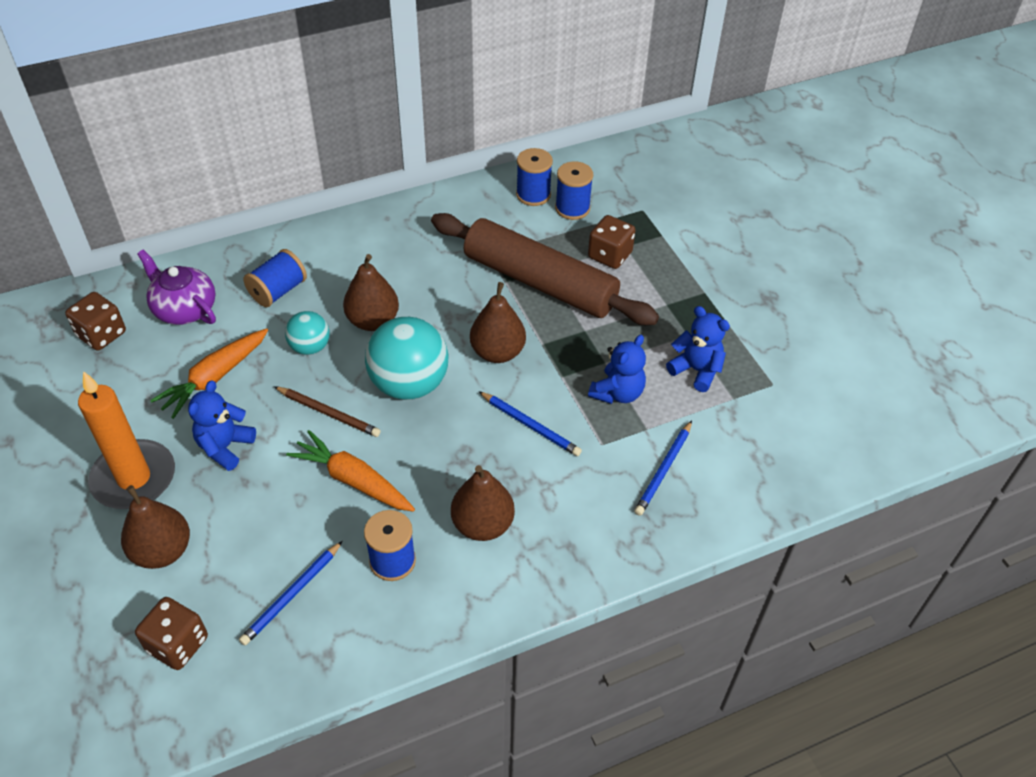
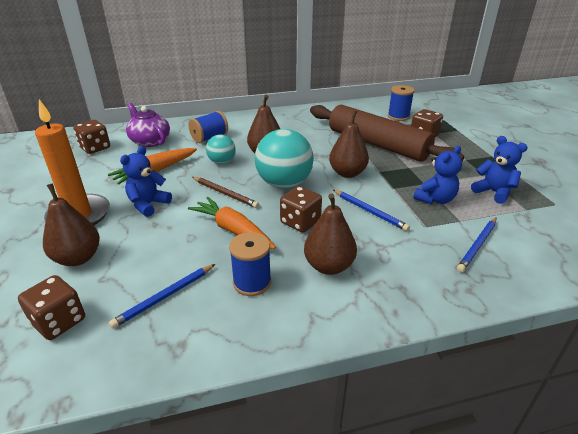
camera: 10 degrees right, 15 degrees down
(440, 455) = (300, 222): none -> brown dice
(533, 195) = (373, 110): blue spool -> none

